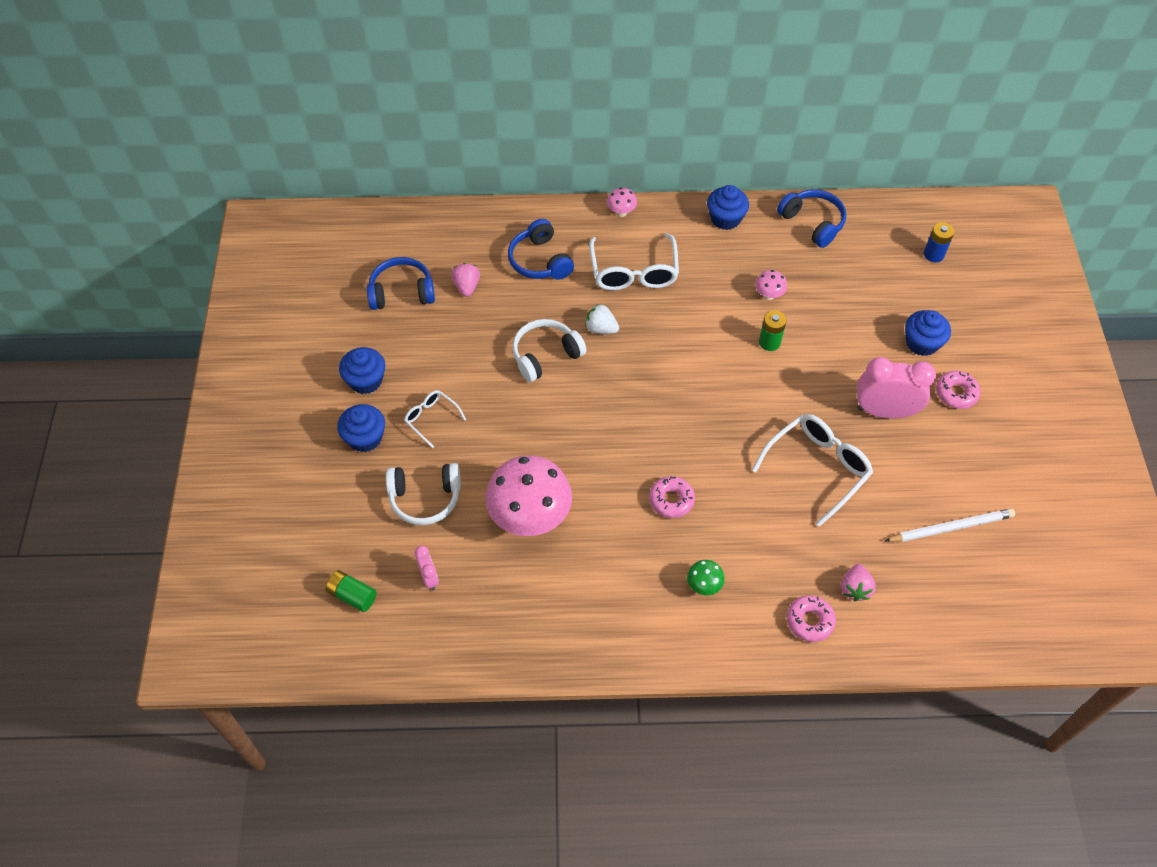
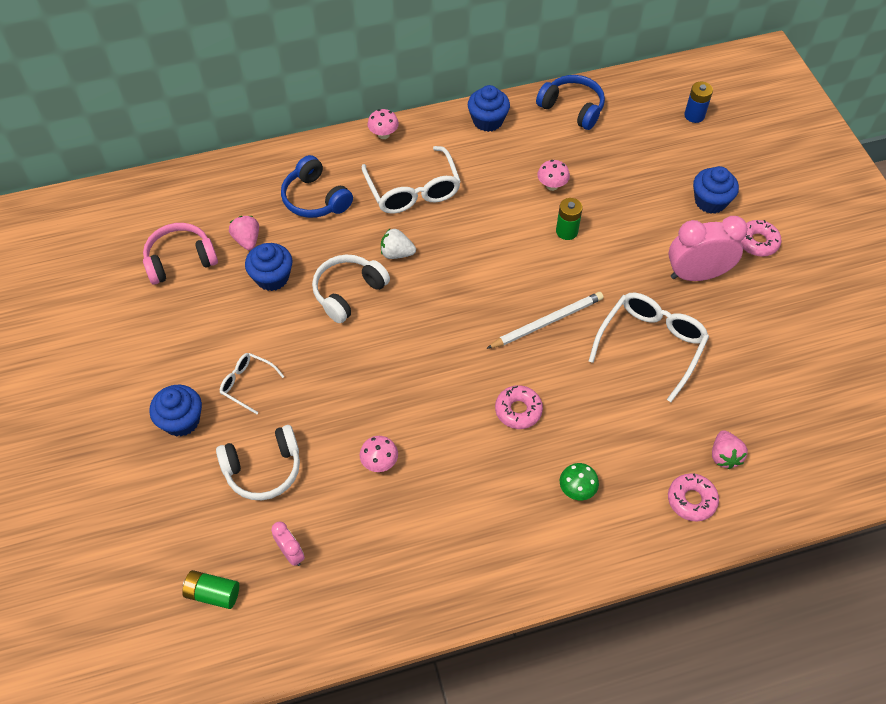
camera: 15 degrees left, 0 degrees up
(366, 380) = (166, 360): blue cupcake -> blue cupcake (272, 277)
(402, 292) = (180, 260): blue headphones -> pink headphones
(530, 517) = (379, 462): pink mushroom -> pink mushroom, size x0.43
(950, 527) = (794, 373): white pencil -> white pencil (546, 322)

